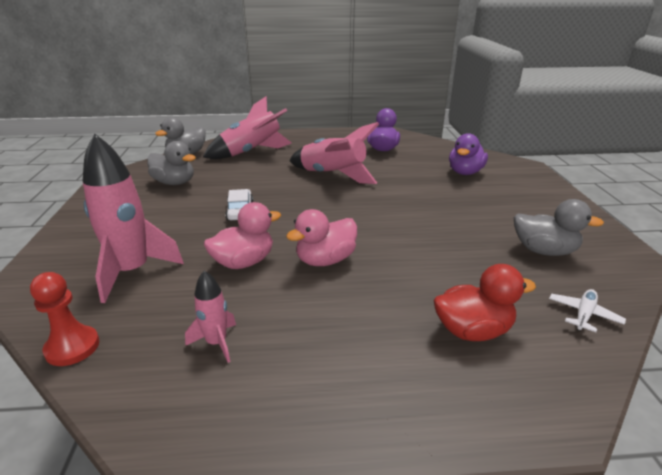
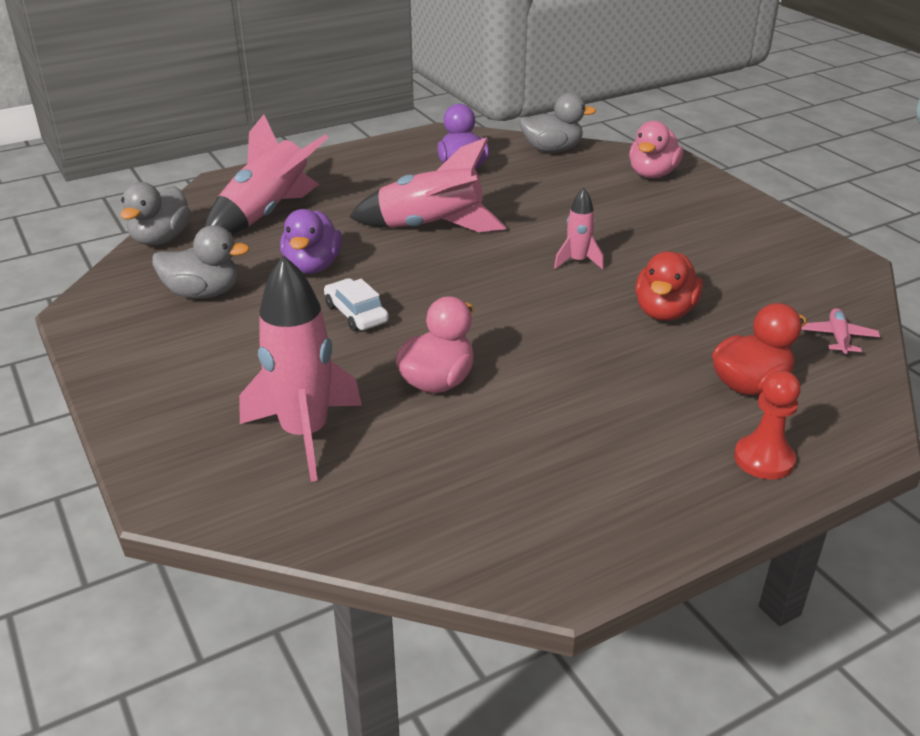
camera: 25 degrees left, 5 degrees up
(72, 347) = (342, 537): red pawn -> red pawn (764, 459)
(216, 343) = (505, 479): pink rocket -> pink rocket (577, 261)
(325, 260) = (534, 351): pink duck -> pink duck (652, 174)
(444, 258) = (664, 312): none -> red duck
(465, 172) = (601, 185): purple duck -> purple duck (312, 267)
(544, 251) = (760, 275): grey duck -> grey duck (552, 149)
(584, 314) = (838, 337): white plane -> pink plane

